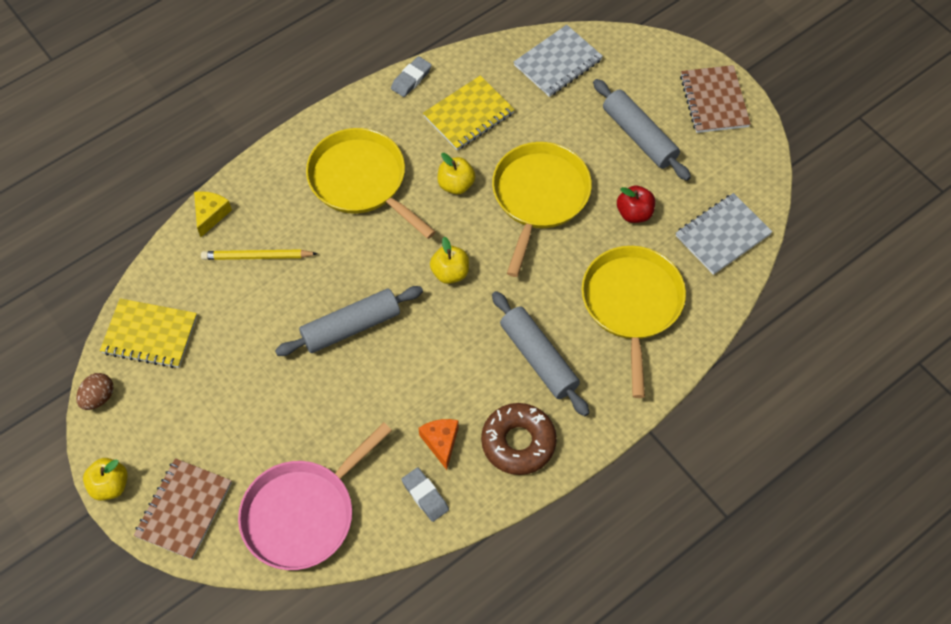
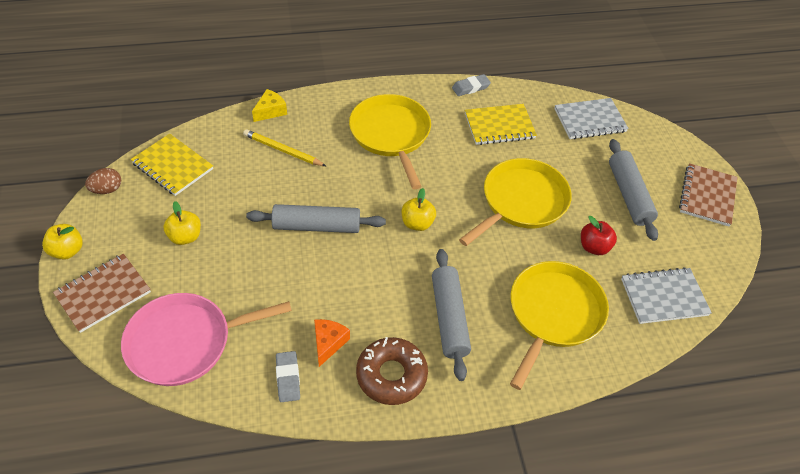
camera: 25 degrees right, 10 degrees down
(456, 184) = (460, 166): yellow apple -> yellow apple (185, 237)

